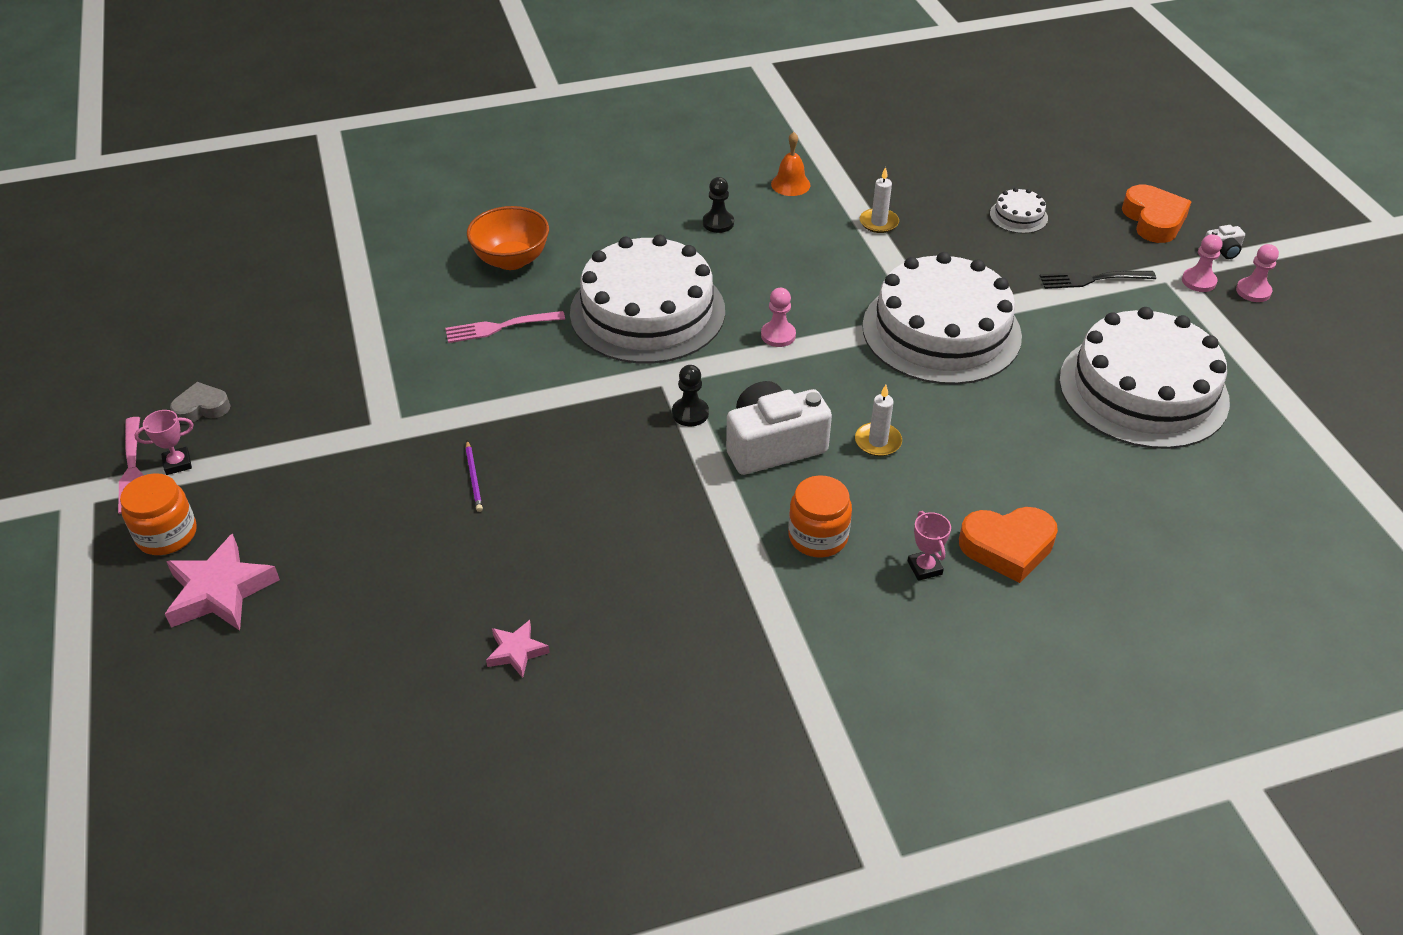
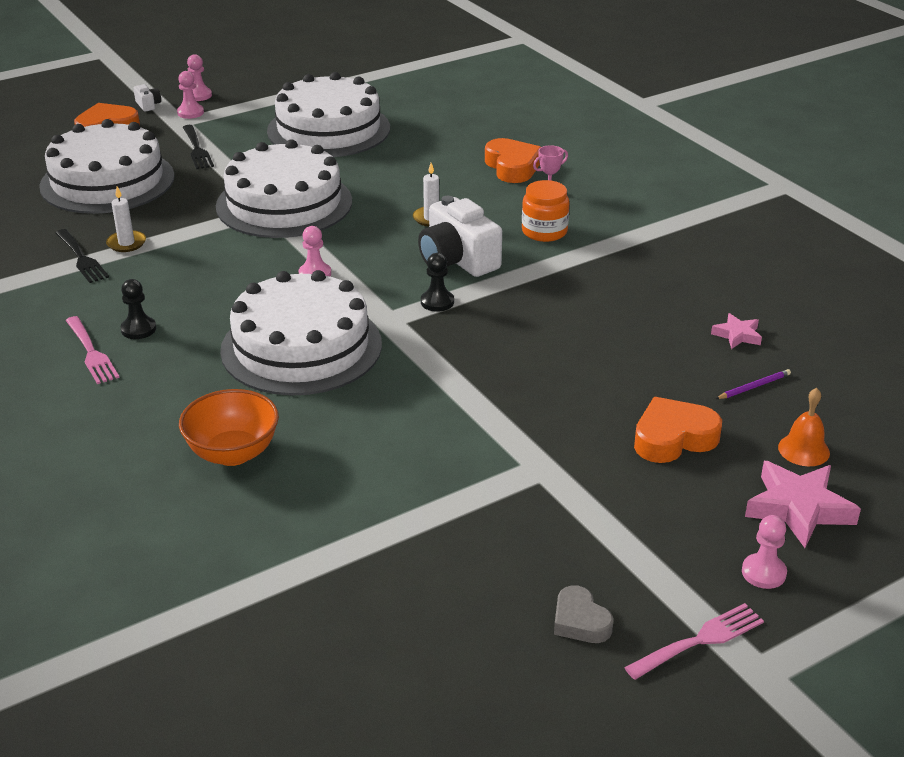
camera: 105 degrees left, 10 degrees down
(167, 534) = (763, 573): orange jar -> pink pawn
(177, 463) = (671, 606): pink trophy -> none
(373, 532) = (673, 438): none -> orange heart
(474, 478) = (576, 398): purple pencil -> purple pencil (754, 386)
(500, 327) = (356, 433): pink fork -> pink fork (91, 352)
(790, 184) = (60, 296): orange bell -> orange bell (803, 450)
(856, 197) = (81, 258): none -> black fork
(1018, 216) = (107, 181): white cake -> white cake, size x2.49

